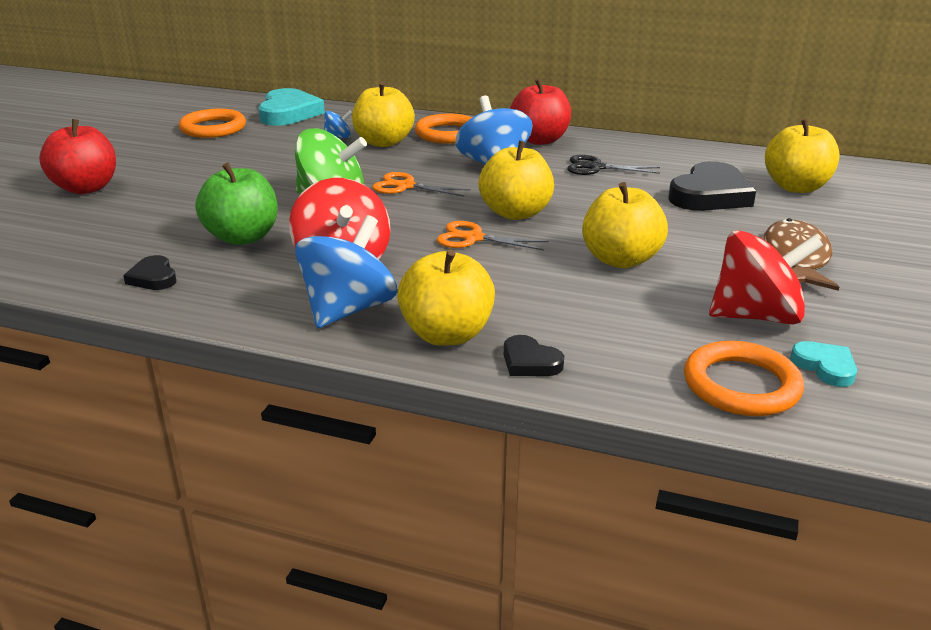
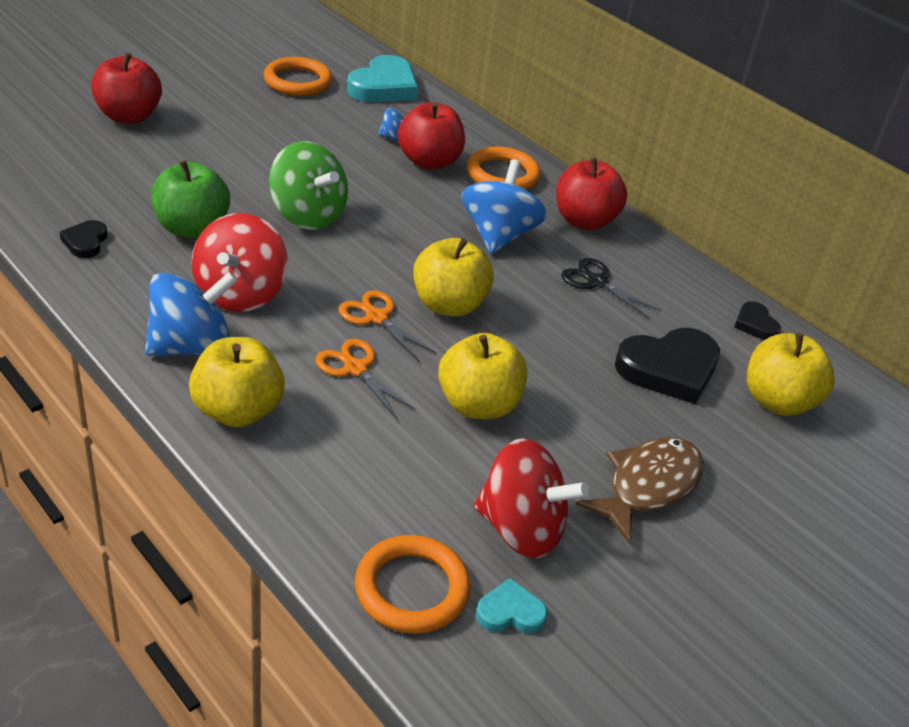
camera: 25 degrees right, 10 degrees up
(383, 142) = (429, 162): yellow apple -> red apple
(405, 186) = (387, 227): orange scissors -> orange scissors (355, 368)
(530, 362) = (270, 472): black heart -> black heart (755, 324)
(825, 367) = (510, 612): turquoise heart -> turquoise heart turned 90 degrees counterclockwise

